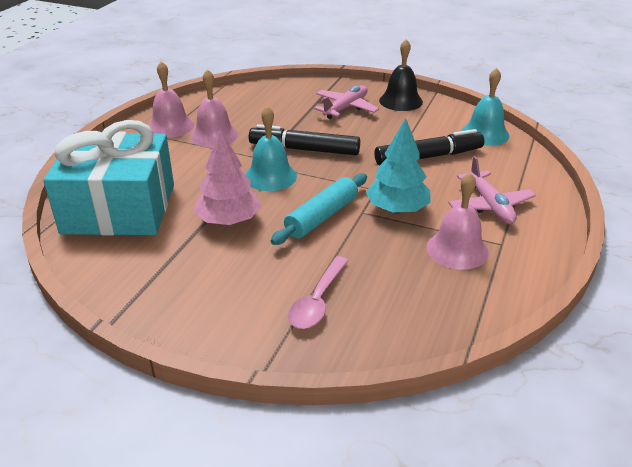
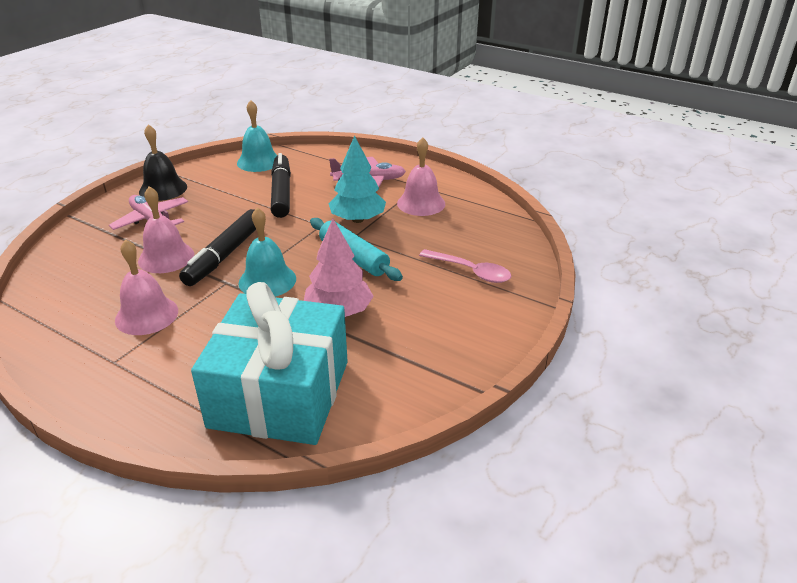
camera: 80 degrees left, 0 degrees up
(170, 126) = (91, 352): pink bell -> pink bell (166, 257)

